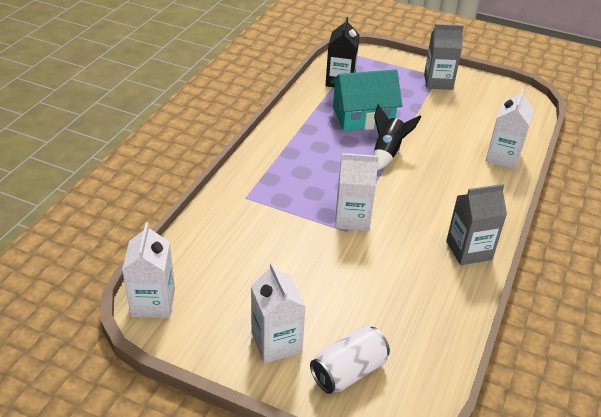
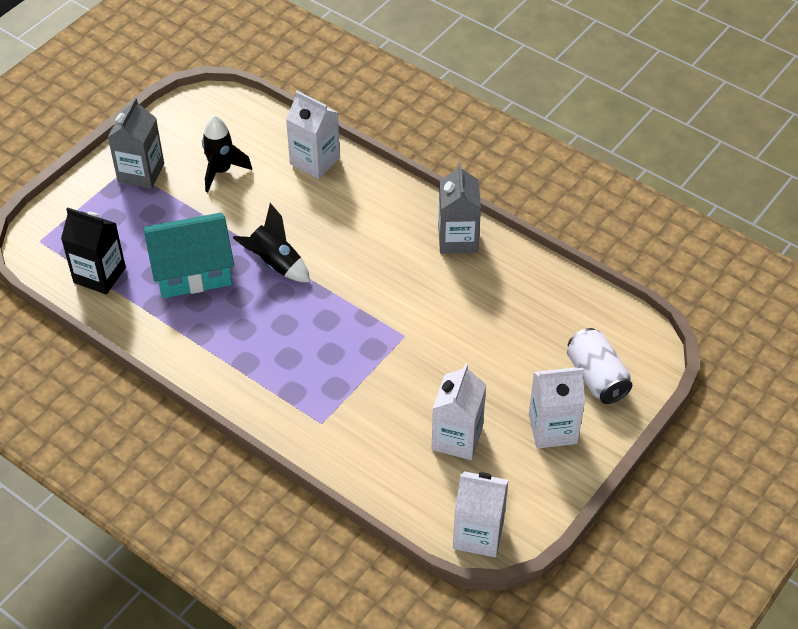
camera: 75 degrees left, 10 degrees up
(352, 218) = (385, 326): white carton -> white carton (457, 438)
(363, 116) = (192, 270): turquoise house -> turquoise house turned 75 degrees clockwise
(462, 114) = (221, 171): none -> black rocket

